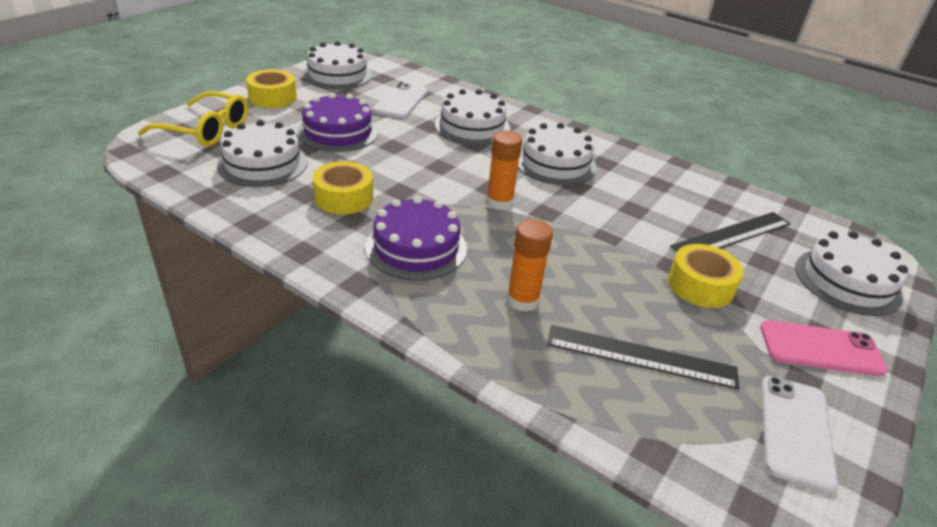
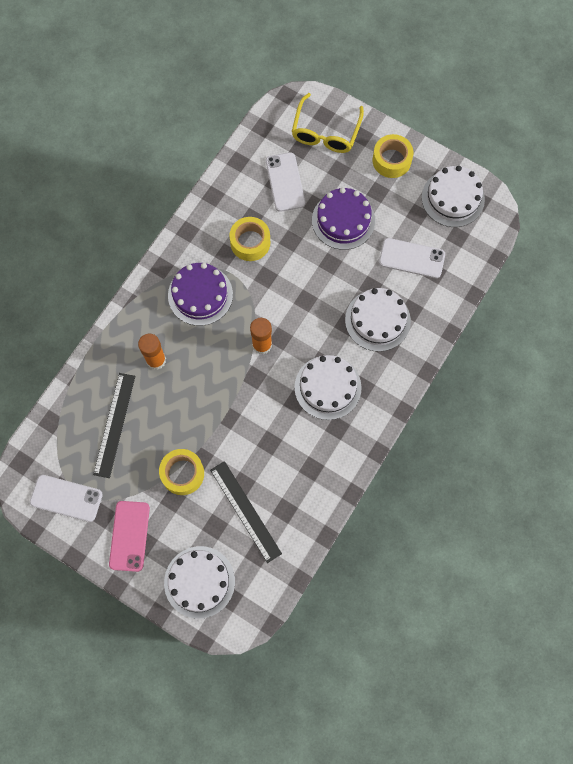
camera: 90 degrees right, 35 degrees up
(263, 163) = (285, 182): white cake -> white phone

